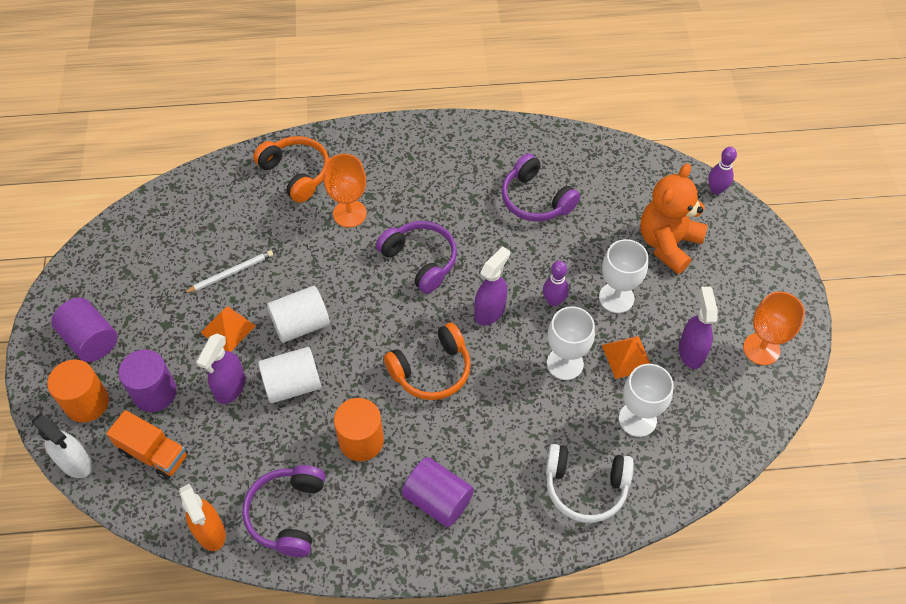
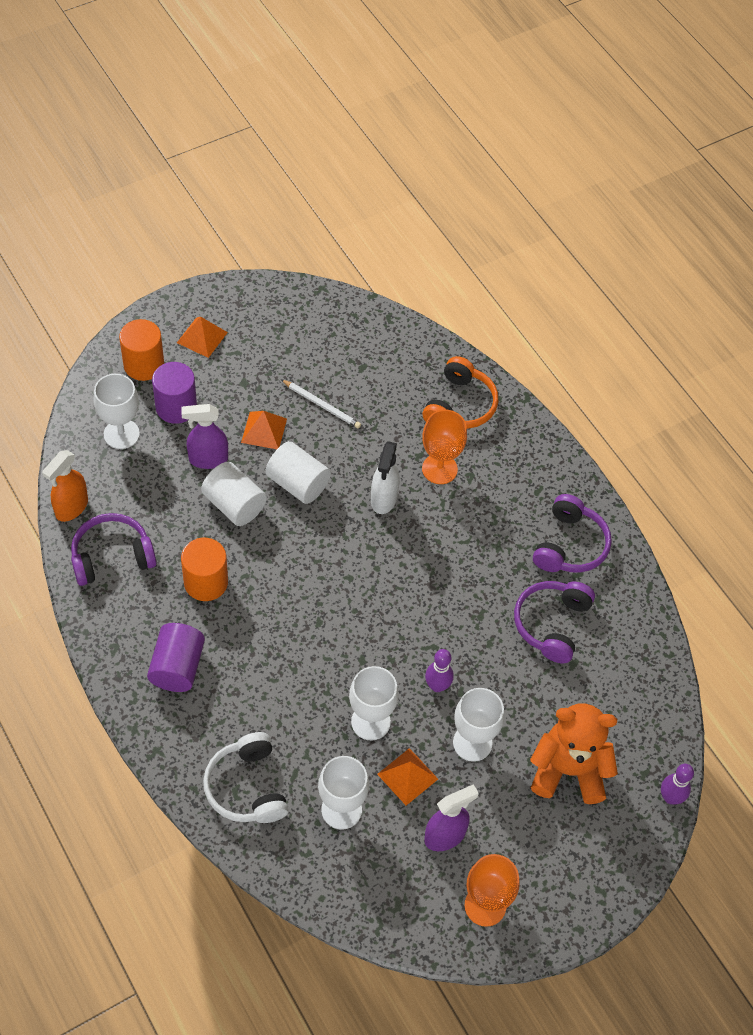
camera: 60 degrees right, 0 degrees up
(76, 463) = (88, 385): white spray bottle -> white spray bottle (383, 499)
(91, 340) = (202, 337): purple cylinder -> orange pyramid
(154, 453) = (121, 434): orange truck -> white goblet
(420, 260) = (419, 550): purple headphones -> purple headphones (569, 545)
(431, 370) = (305, 609): orange headphones -> none
(490, 311) = (395, 633): purple spray bottle -> none

